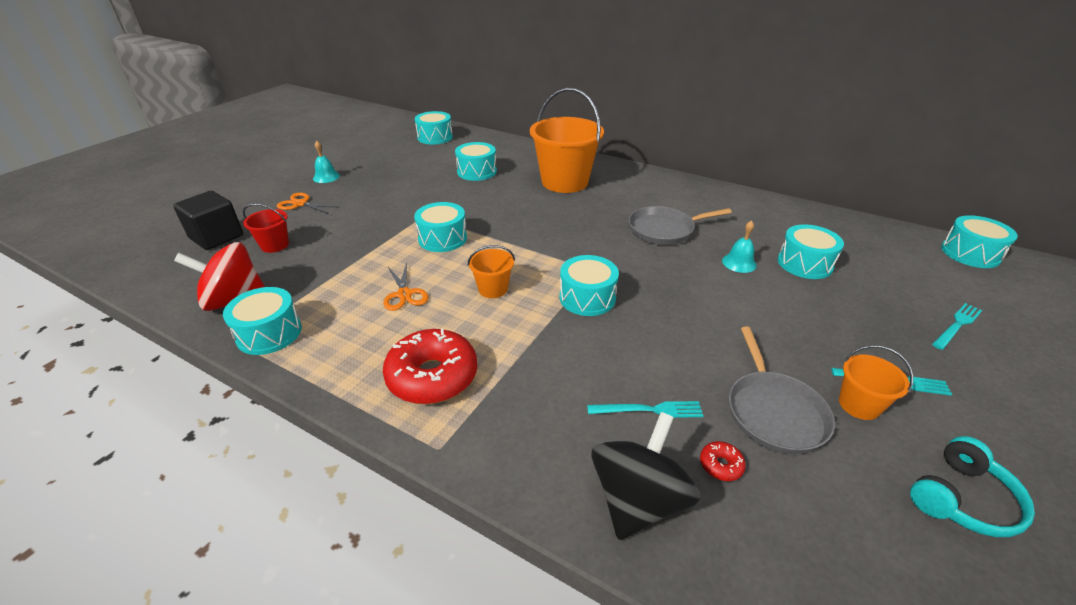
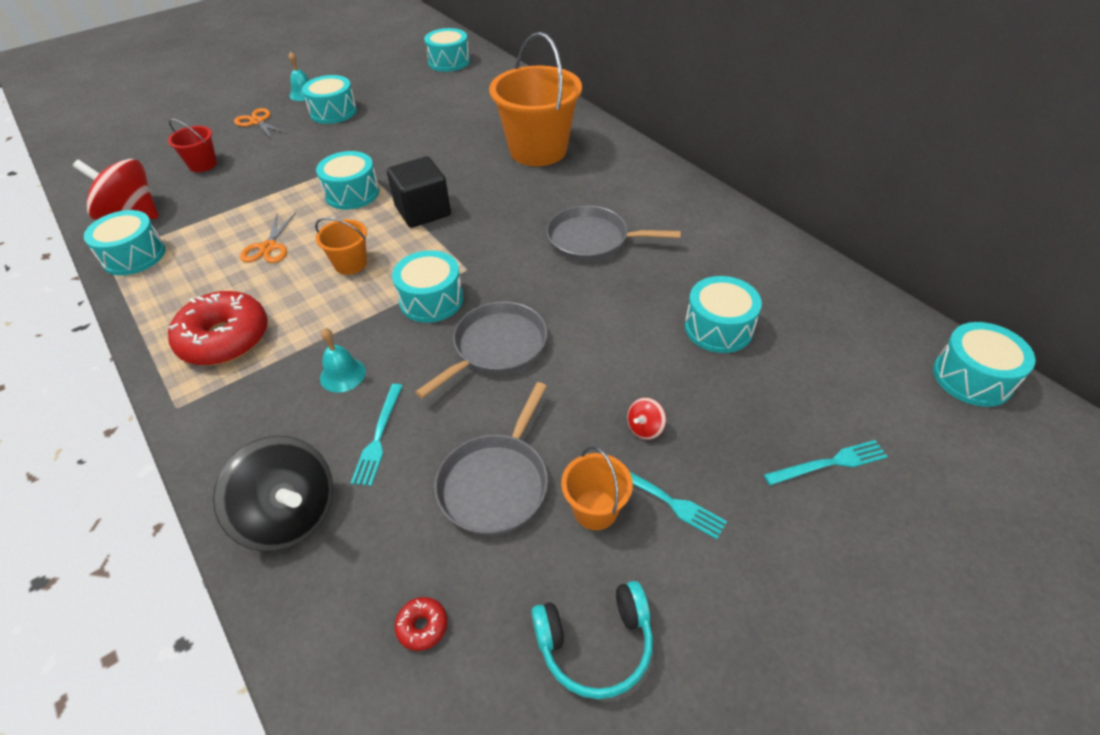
camera: 25 degrees right, 10 degrees up
(216, 237) = (164, 144): black cube -> black cube (423, 211)
(477, 171) = (454, 117): turquoise drum -> turquoise drum (333, 112)
(638, 500) = (290, 515): black spinning top -> black spinning top turned 75 degrees clockwise
(649, 410) = (378, 437): turquoise fork -> turquoise fork turned 75 degrees clockwise
(672, 317) = (496, 347): none -> grey pan
(720, 465) = (391, 514): red donut -> red donut (422, 626)
(739, 263) = (637, 305): turquoise bell -> turquoise bell (342, 374)
(830, 339) = (645, 428): none -> red spinning top

